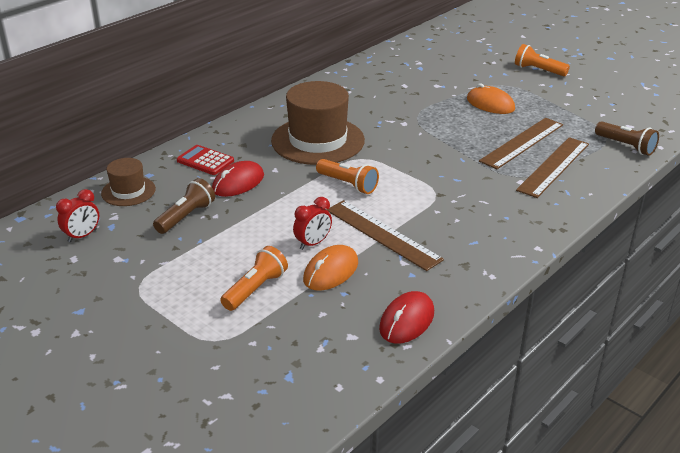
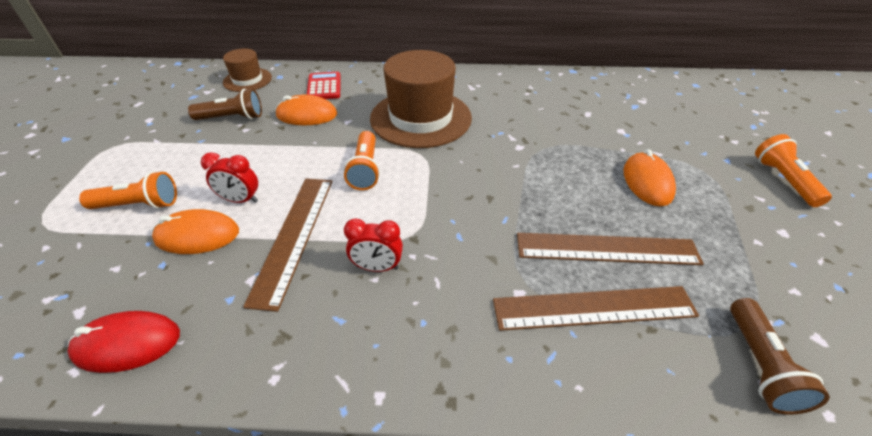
camera: 50 degrees right, 10 degrees up
(82, 236) = (170, 92): red clock -> red clock (377, 267)
(238, 183) = (307, 115): red mouse -> orange mouse

